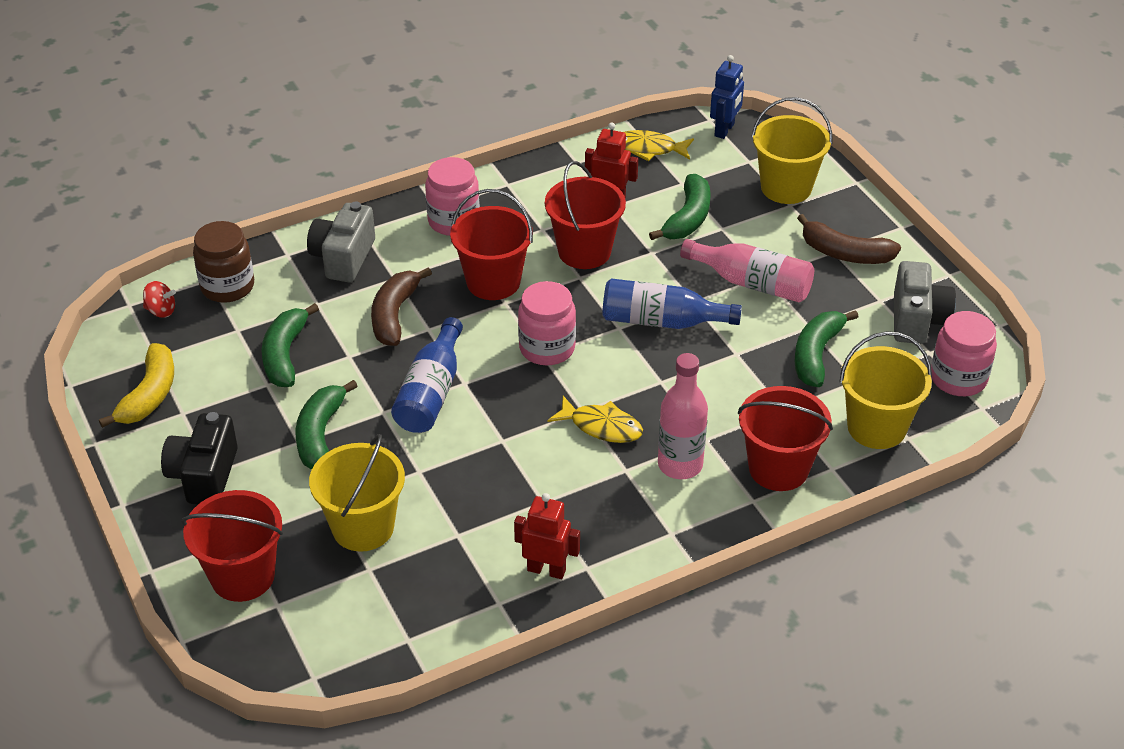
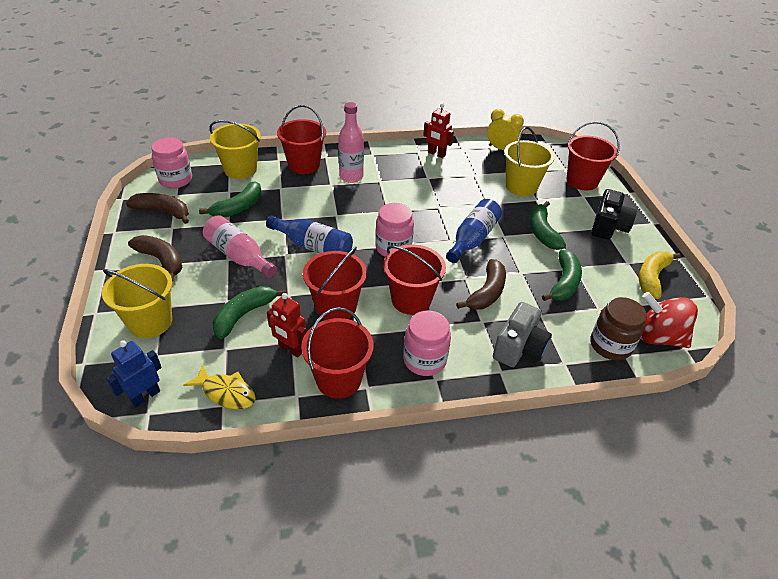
camera: 165 degrees left, 0 degrees up
(161, 311) = (658, 337): red spinning top -> red spinning top, size x2.07
(320, 434) = (542, 232): green banana -> green banana turned 150 degrees clockwise
(416, 626) = (501, 149): none -> yellow clock
(541, 183) = (338, 379): none -> red bucket
(601, 426) = (382, 201): yellow fish -> none
(917, 320) = (163, 211): grey camera -> brown banana

